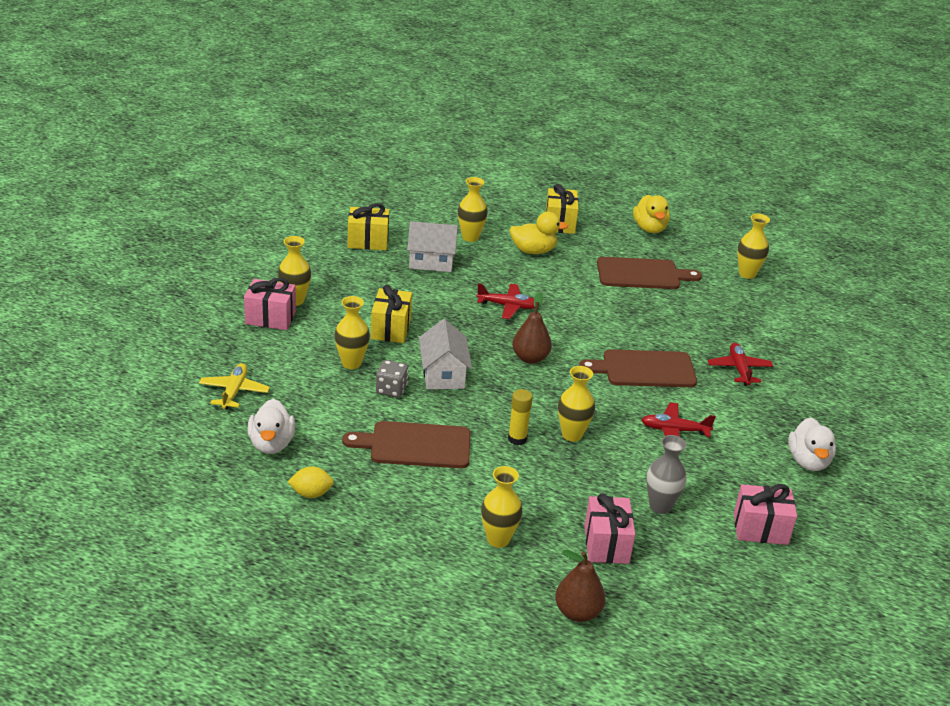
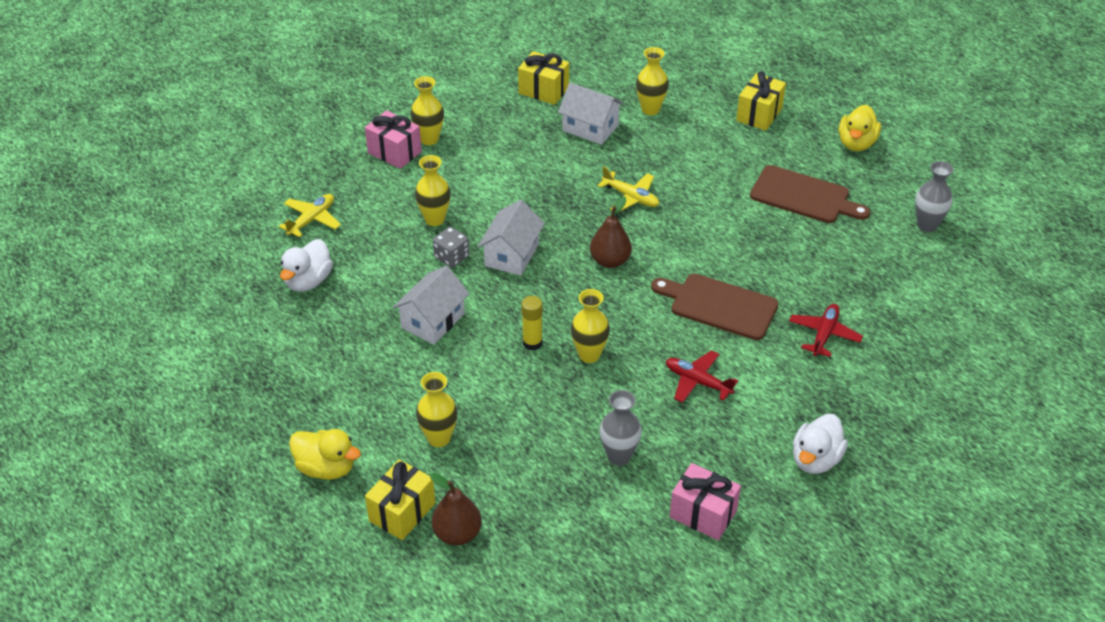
camera: 30 degrees right, 10 degrees up
(311, 493) = (308, 340): yellow lemon -> none
(390, 329) = (497, 192): yellow gift -> yellow gift (402, 512)
(415, 445) = (433, 320): brown cutting board -> white house
(508, 306) = (631, 197): red plane -> yellow plane
(533, 251) = (705, 140): yellow duck -> yellow duck (326, 468)
(606, 544) = (536, 477): pink gift -> none
(747, 274) = (927, 225): yellow vase -> grey vase

